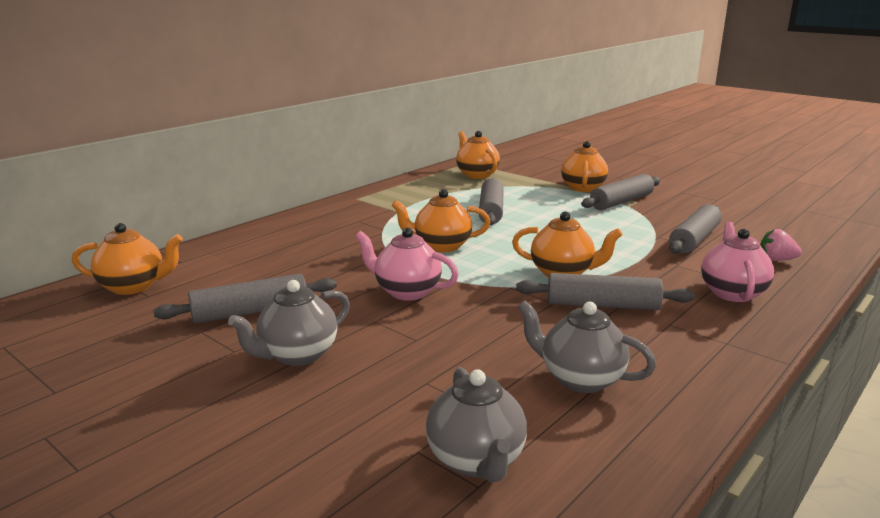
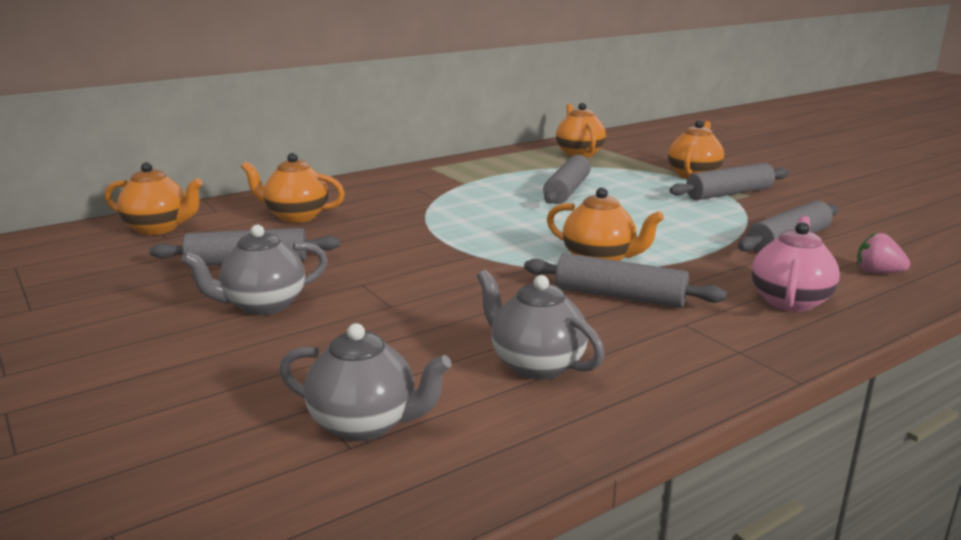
camera: 15 degrees right, 0 degrees up
(406, 291) = (415, 260): pink teapot -> none
(441, 246) = (485, 220): orange teapot -> orange teapot (296, 216)
(476, 461) = (365, 424): grey teapot -> grey teapot turned 75 degrees counterclockwise

